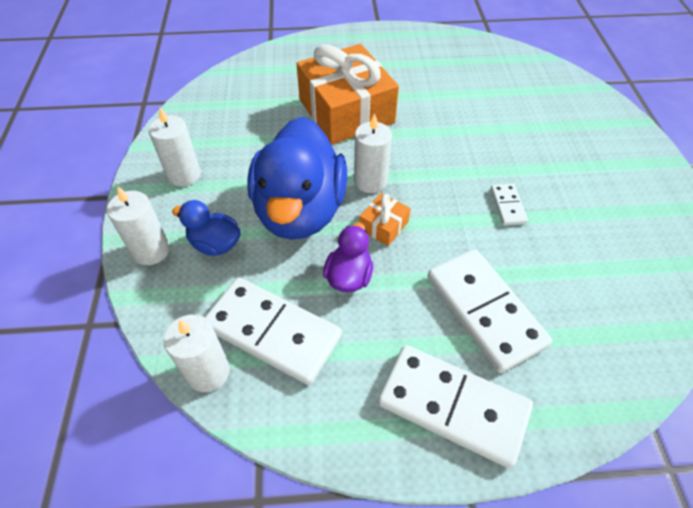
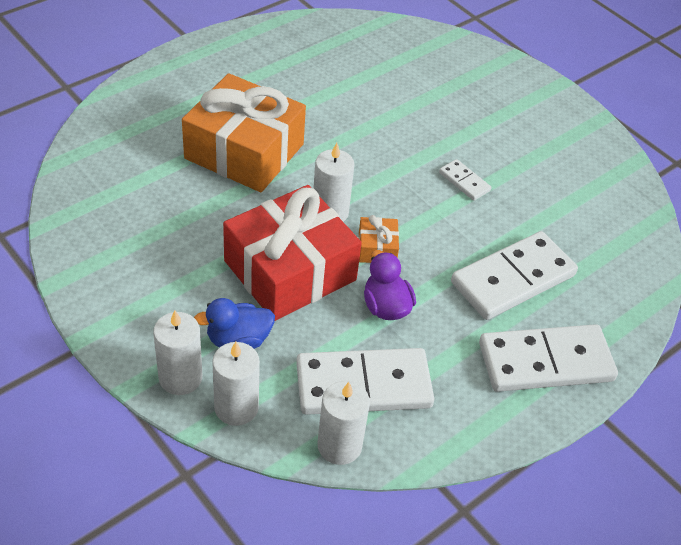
camera: 40 degrees left, 5 degrees down
(184, 175) = (137, 290): white candle -> white candle (236, 407)
(300, 211) = (290, 270): blue duck -> red gift
(484, 311) = (513, 279): white domino -> white domino turned 60 degrees counterclockwise

